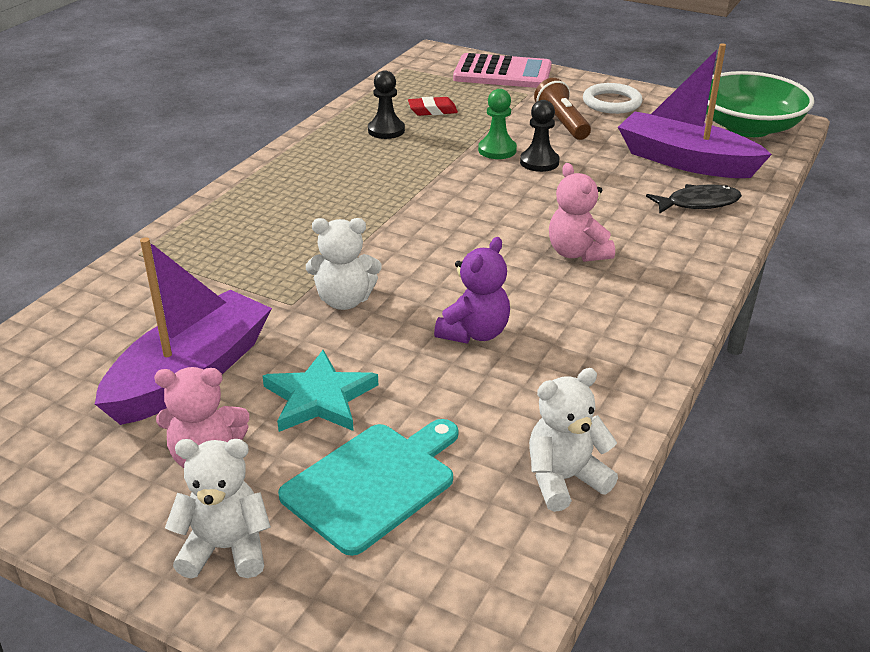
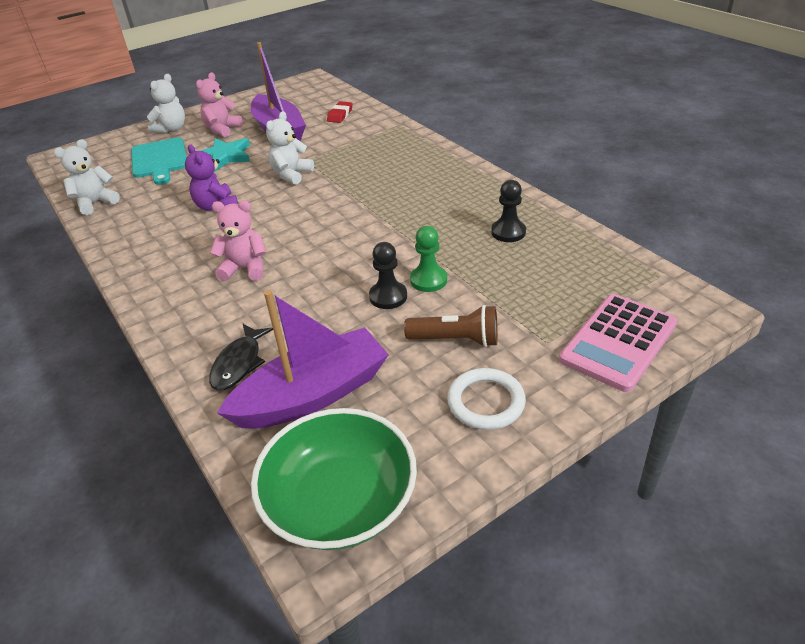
camera: 120 degrees right, 5 degrees up
(432, 110) = (537, 266): red eraser -> red eraser (340, 115)
(564, 479) = (95, 203): white teddy bear -> white teddy bear turned 135 degrees counterclockwise

